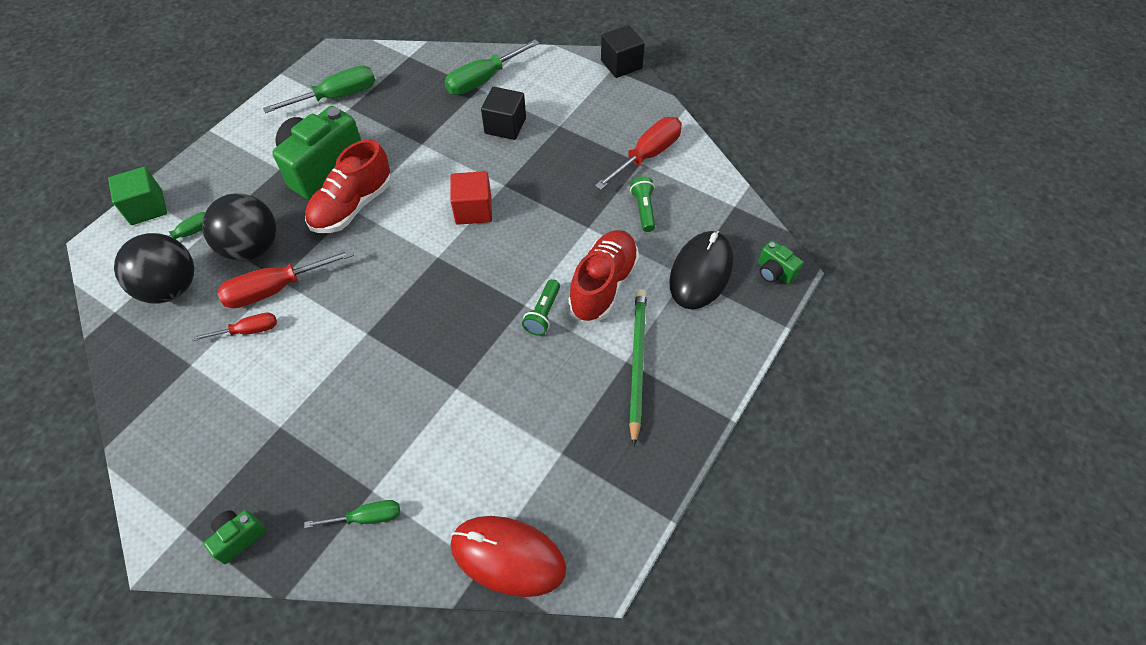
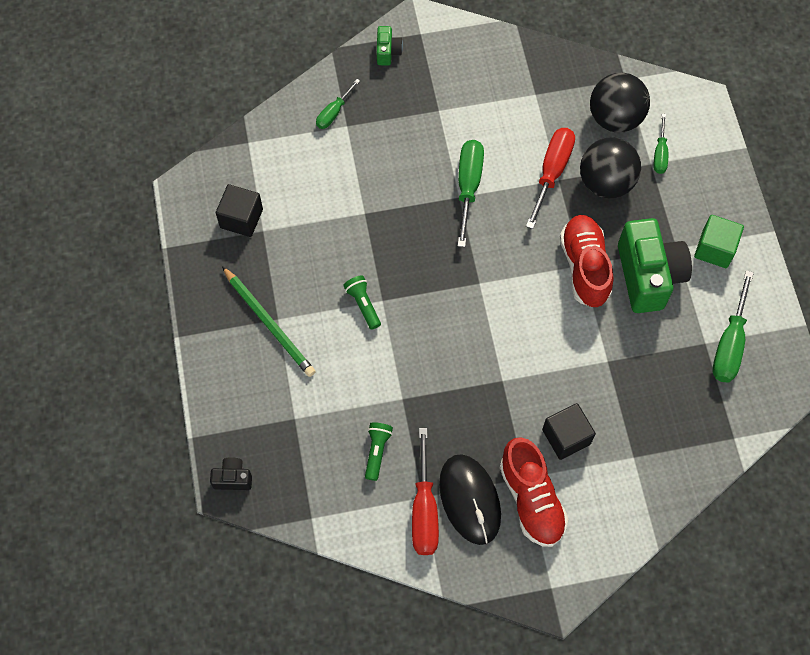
camera: 135 degrees right, 10 degrees up
(147, 208) = (715, 145): green cube -> green cube (714, 249)
(248, 331) = (530, 137): red screwdriver -> none
(473, 210) = (498, 339): red cube -> none
(483, 80) = (641, 469): green screwdriver -> green screwdriver (468, 186)
(508, 557) = (239, 157): red mouse -> none
(603, 285) = (344, 360): red shoe -> red shoe (531, 499)
(621, 64) = (548, 601): black cube -> black cube (241, 218)
(644, 209) = (377, 451): green flashlight -> green flashlight turned 120 degrees counterclockwise
(701, 272) = (286, 431): black mouse -> black mouse (470, 499)
(774, 272) = (233, 478): green camera -> black camera

